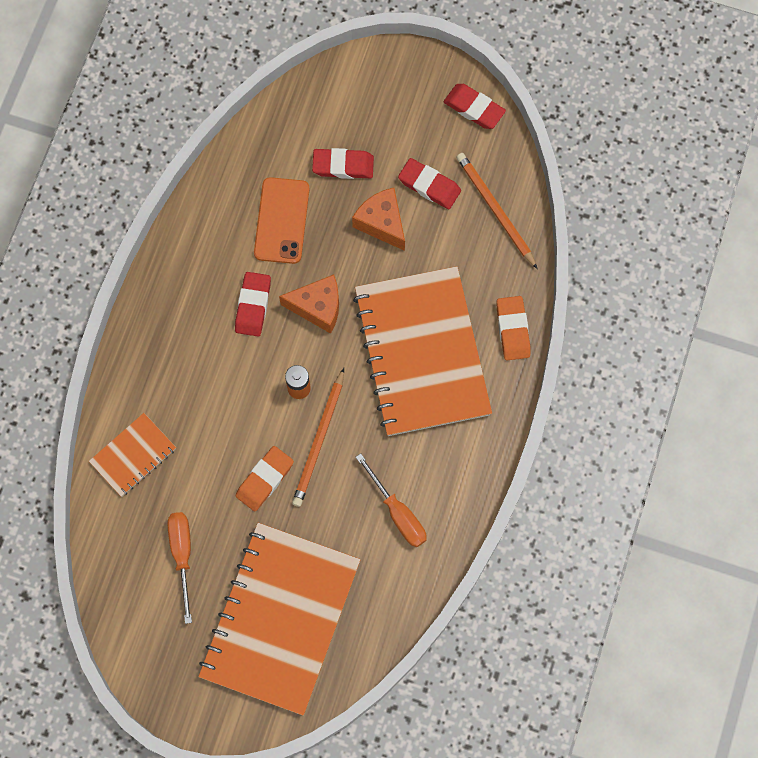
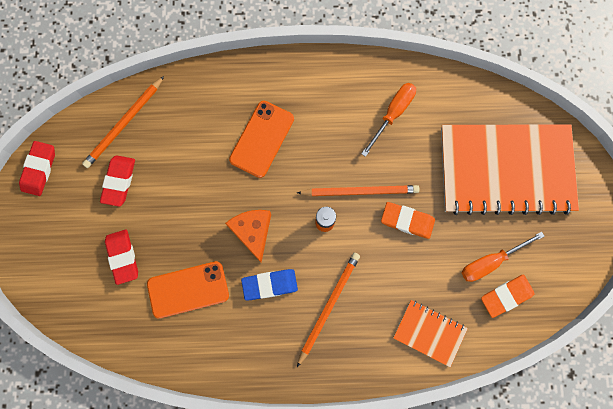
camera: 110 degrees left, 5 degrees up
(205, 359) = (328, 306): none -> orange pencil
(253, 306) = (270, 284): red eraser -> blue eraser
(382, 223) = (163, 207): orange cheese -> none
(422, 353) = (261, 139): orange notebook -> orange phone
(513, 329) = (219, 79): orange eraser -> orange eraser (506, 296)

